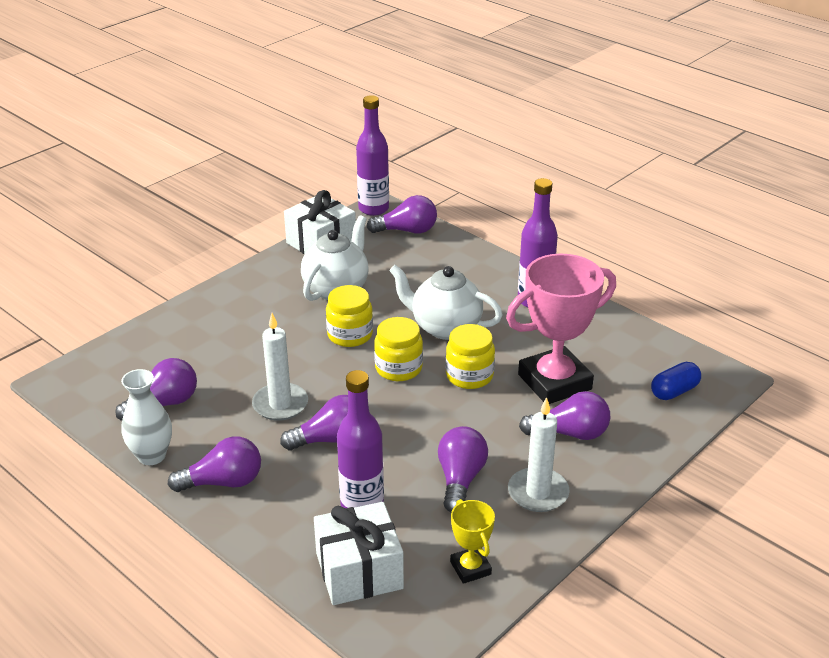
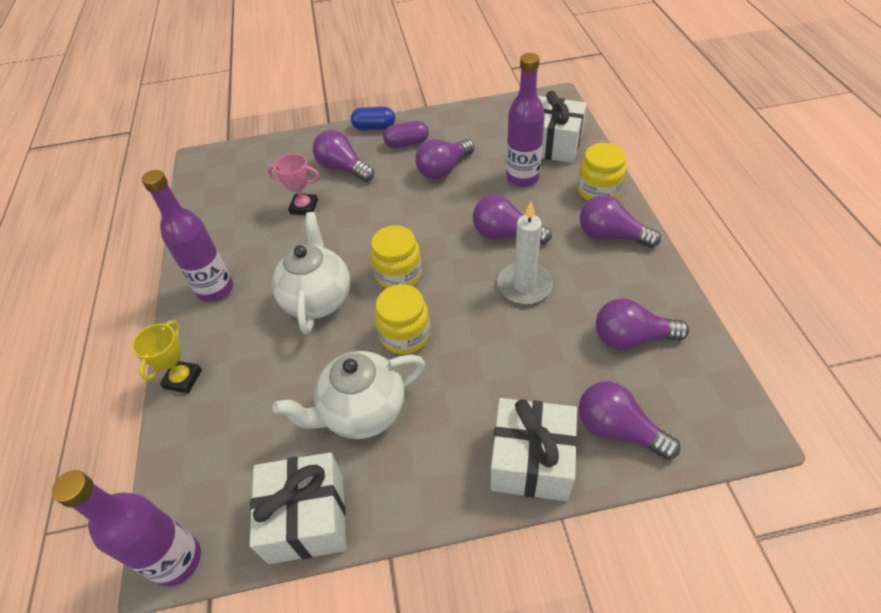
camera: 140 degrees left, 15 degrees up
(152, 456) = (662, 285): white vase -> none
(203, 311) = (531, 461): none -> white gift
(407, 231) = (194, 476): purple light bulb -> purple light bulb (617, 429)
(445, 327) = (318, 299): white teapot -> white teapot turned 150 degrees counterclockwise
(469, 376) = (354, 241): yellow jar -> yellow jar (598, 191)
(470, 568) = (488, 123): yellow trophy -> yellow trophy (183, 379)
(538, 493) = (407, 143): white candle -> purple capsule
(554, 382) = (304, 207): pink trophy -> pink trophy, size x0.48
(674, 391) = (244, 166): blue capsule -> blue capsule (374, 127)

